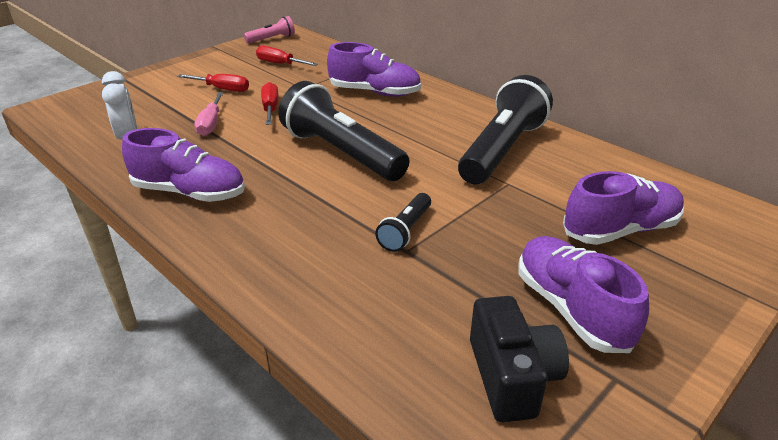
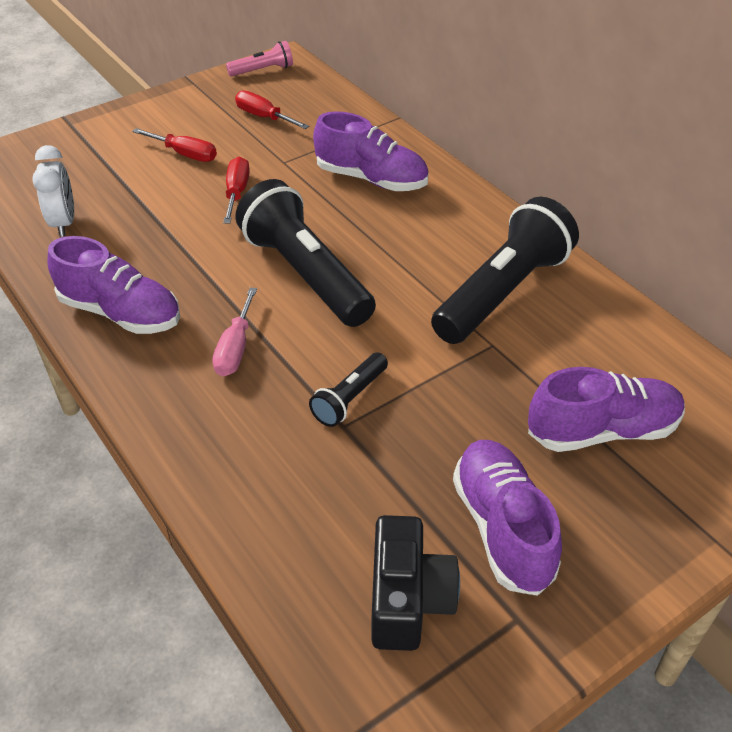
camera: 10 degrees right, 10 degrees up
(211, 124) = (161, 211): pink screwdriver -> pink screwdriver (235, 348)

